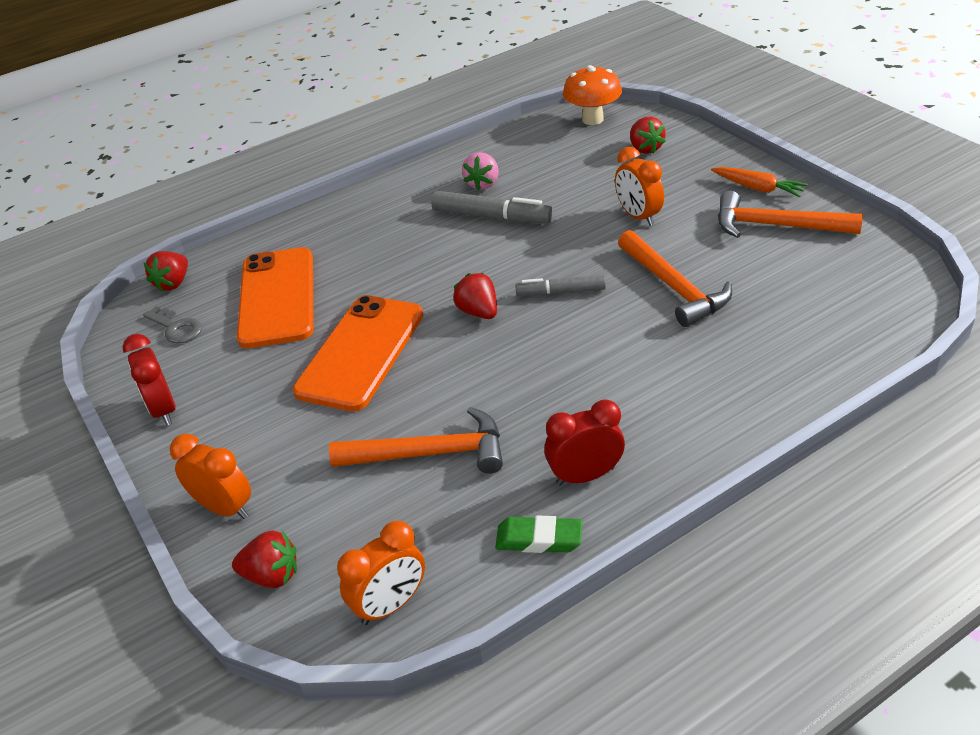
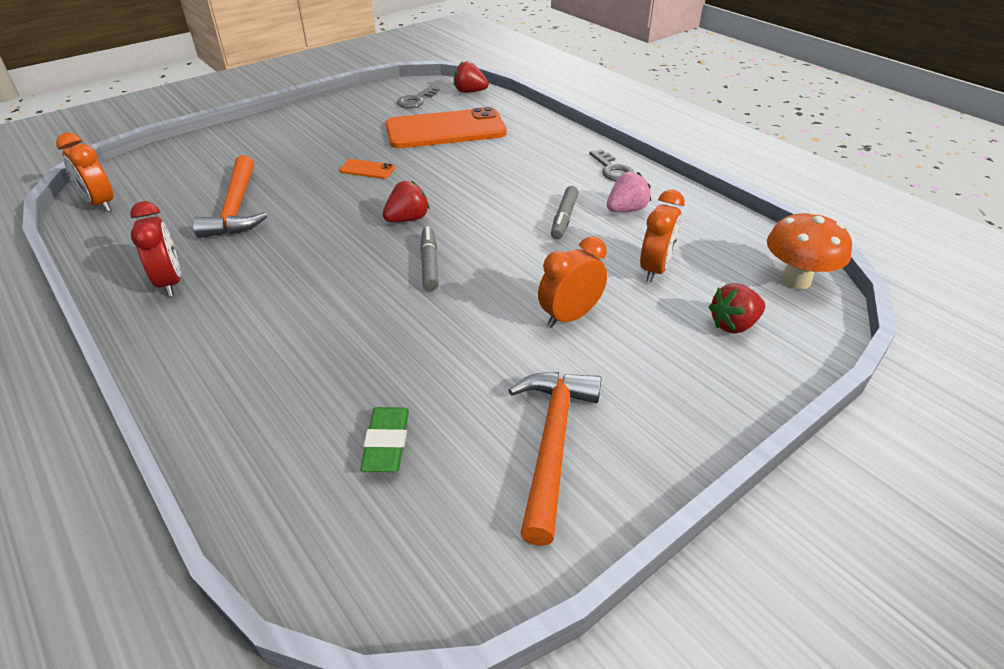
camera: 80 degrees right, 0 degrees up
(163, 410) = (329, 108): red clock -> none
(225, 508) = (225, 139): orange clock -> orange clock (655, 269)
(272, 575) = (156, 161): red strawberry -> none
(361, 352) = (367, 169): orange phone -> orange phone, size x0.40
(407, 188) = (612, 169): none -> grey key
(483, 184) = (626, 210): pink strawberry -> pink strawberry turned 135 degrees clockwise
(492, 217) = (564, 218): grey marker -> grey marker, size x0.65
(539, 539) = (117, 261): green eraser -> green eraser (386, 443)
(674, 287) = (425, 342): orange hammer -> none
(758, 188) = (650, 433): orange carrot -> none

